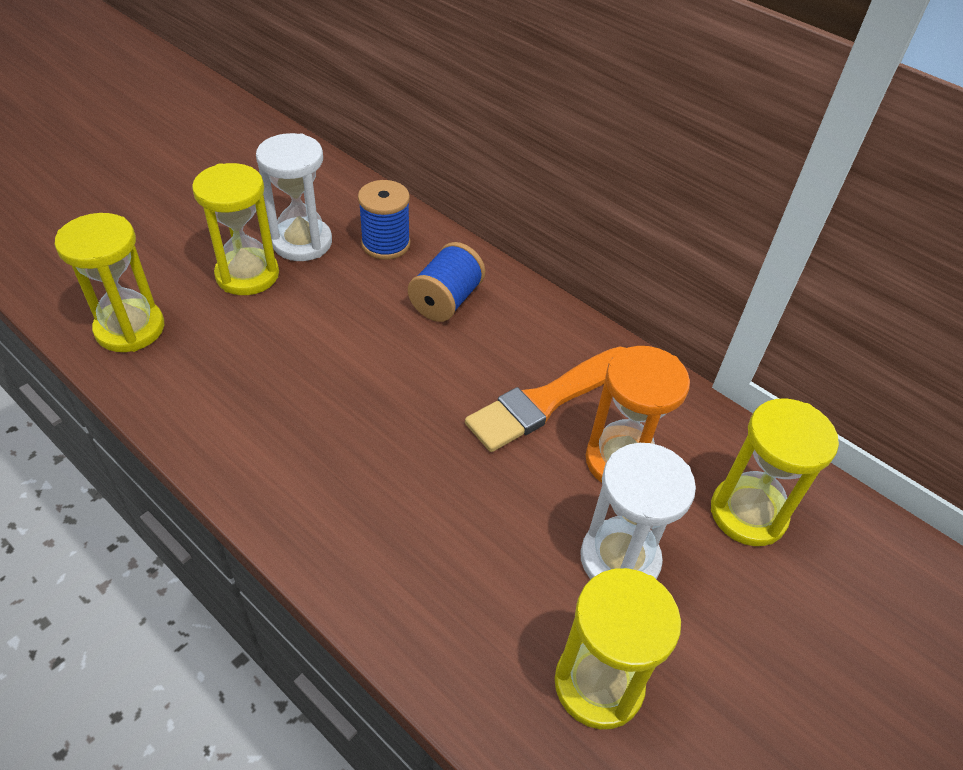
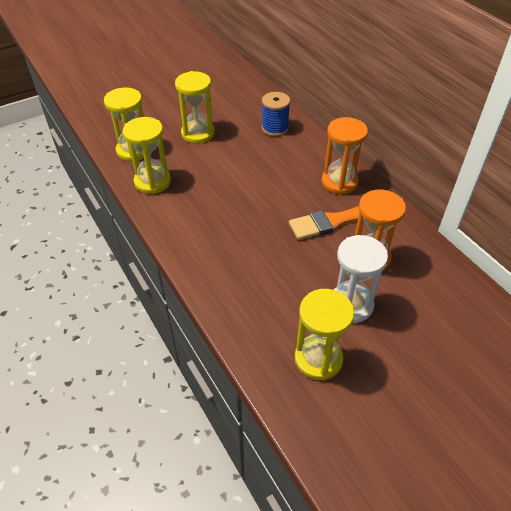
camera: 20 degrees right, 0 degrees up
(302, 242) = (230, 121): white hourglass -> none
(446, 301) = (298, 161): blue spool -> none
(527, 328) = (339, 182): none -> orange hourglass
(748, 513) = (434, 298): yellow hourglass -> yellow hourglass (152, 182)

